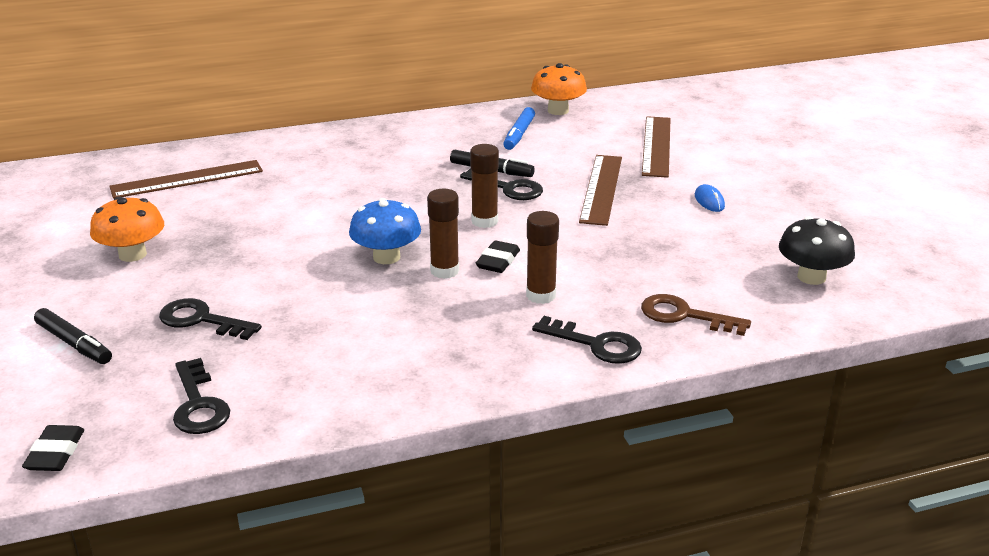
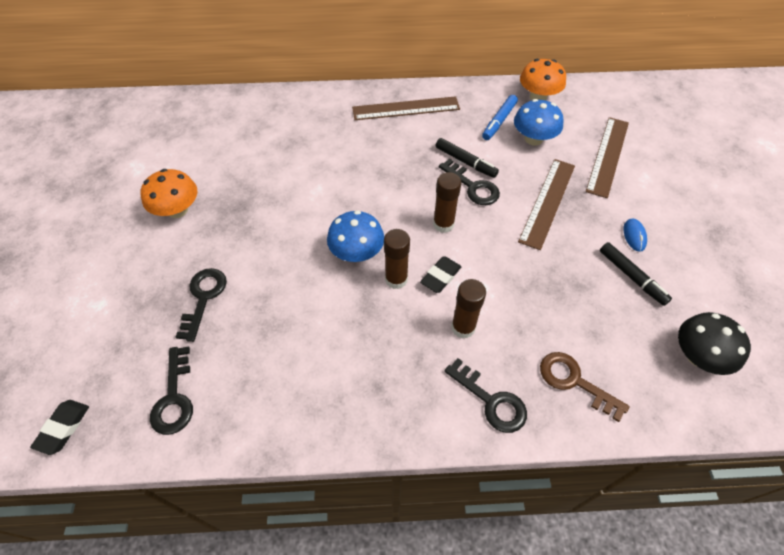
camera: 15 degrees right, 25 degrees up
(74, 344) = (110, 304): black marker -> black marker (631, 277)
(187, 179) = (238, 130): brown ruler -> brown ruler (406, 109)
(201, 320) = (203, 298): black key -> black key turned 60 degrees clockwise
(565, 143) = (533, 139): none -> blue mushroom

